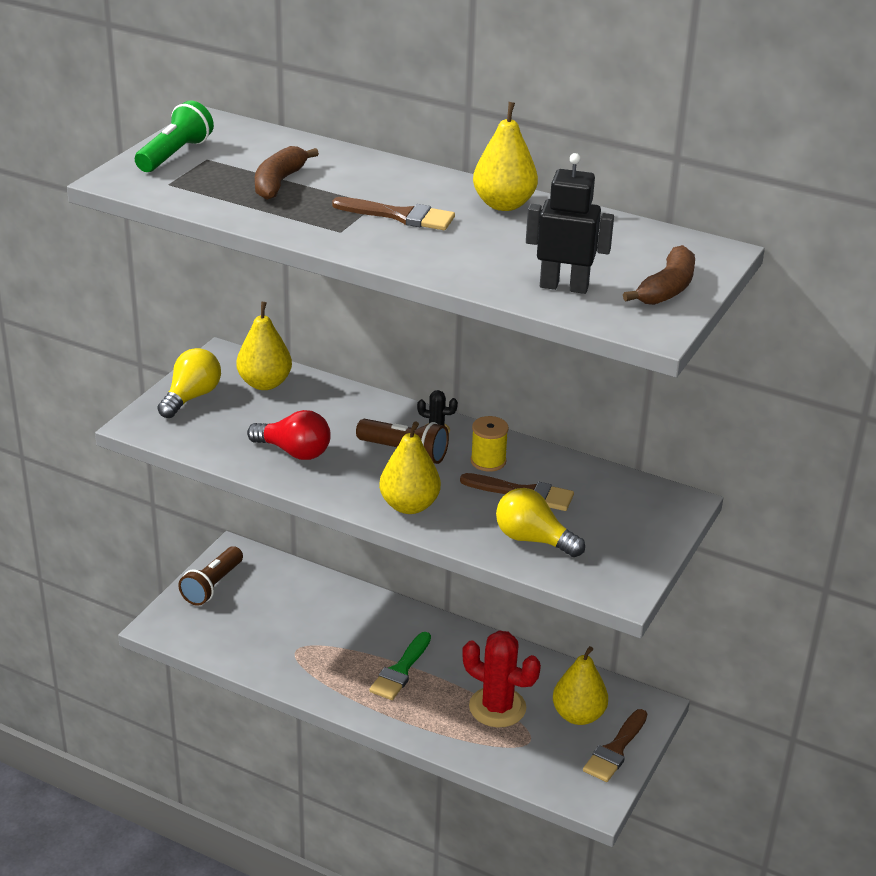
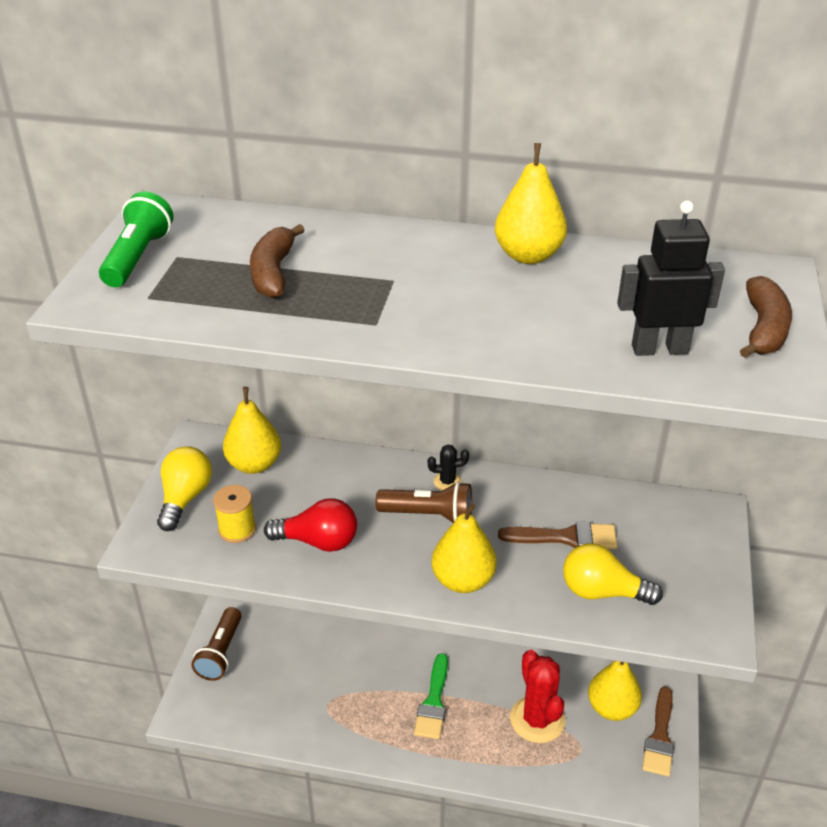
camera: 15 degrees left, 5 degrees up
(400, 216) = (430, 291): brown brush -> none
(488, 461) = (514, 507): yellow spool -> yellow spool (237, 529)
(497, 707) = (537, 719): red cactus -> red cactus turned 60 degrees clockwise

